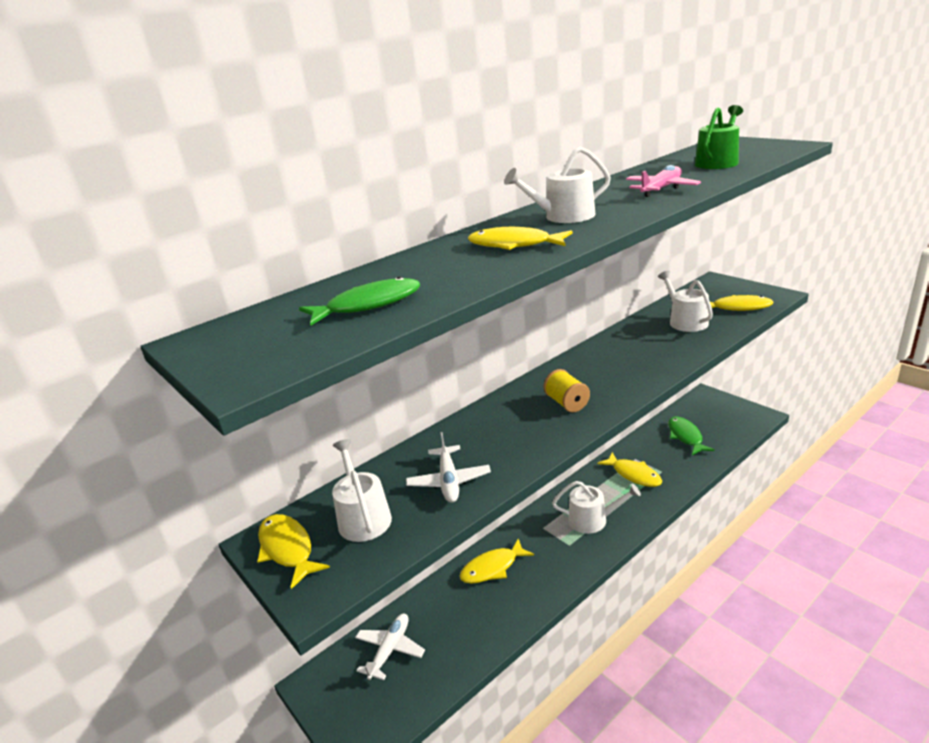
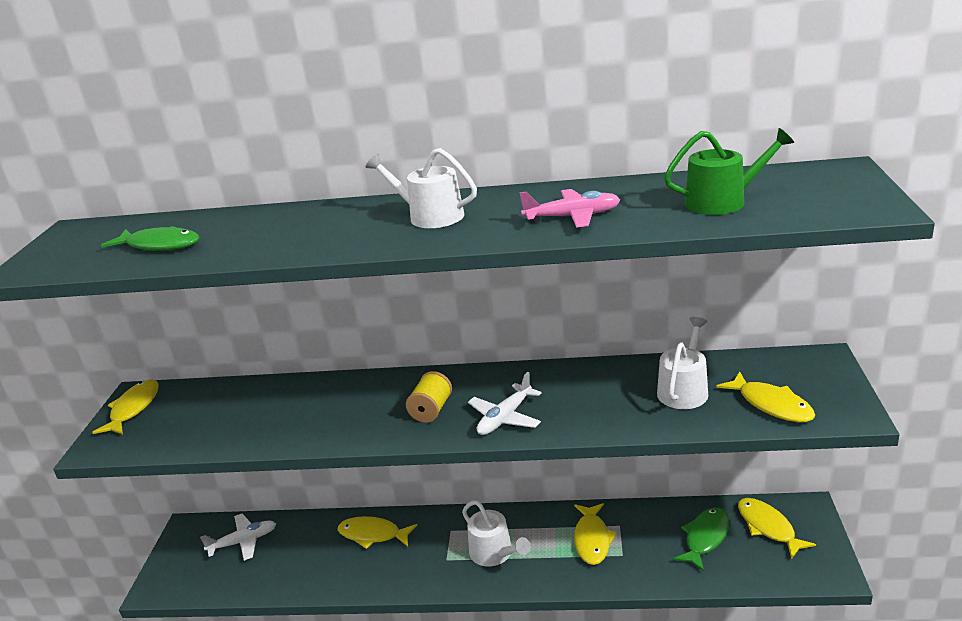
camera: 45 degrees right, 0 degrees up
(363, 517) = (189, 414): white watering can -> none
(449, 481) = (261, 422): white plane -> white plane (505, 418)
(514, 245) = (332, 231): yellow fish -> yellow fish (768, 527)

